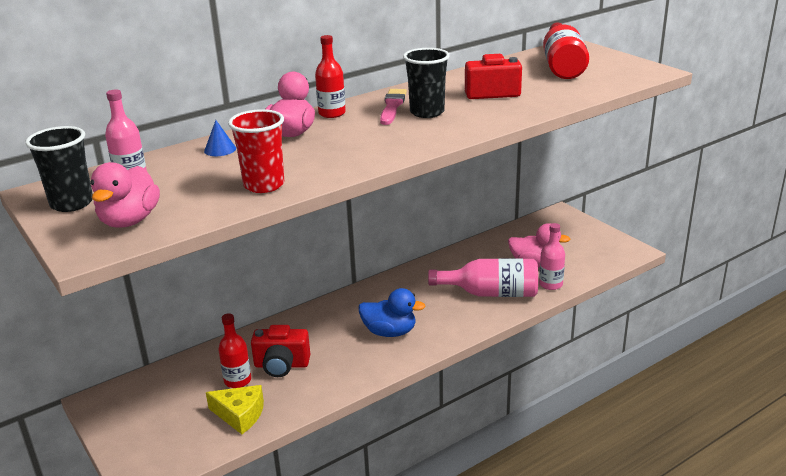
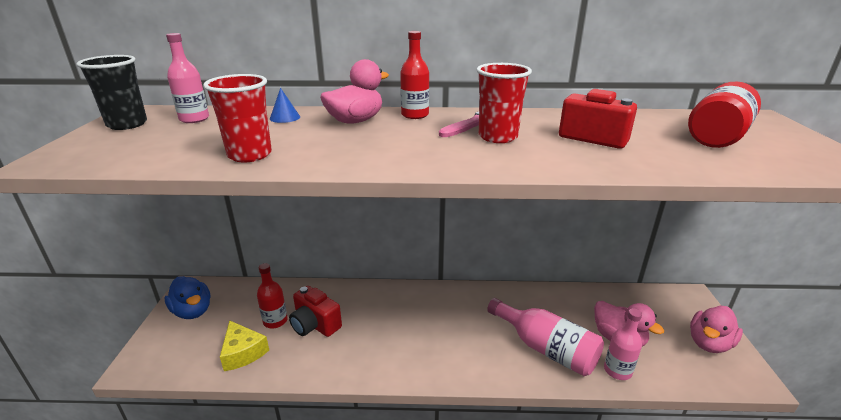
camera: 35 degrees right, 0 degrees up
(130, 221) = (119, 149): pink duck -> pink duck (709, 343)
(389, 332) = (420, 340): blue duck -> blue duck (193, 311)
(427, 112) = (498, 137): black cup -> red cup

